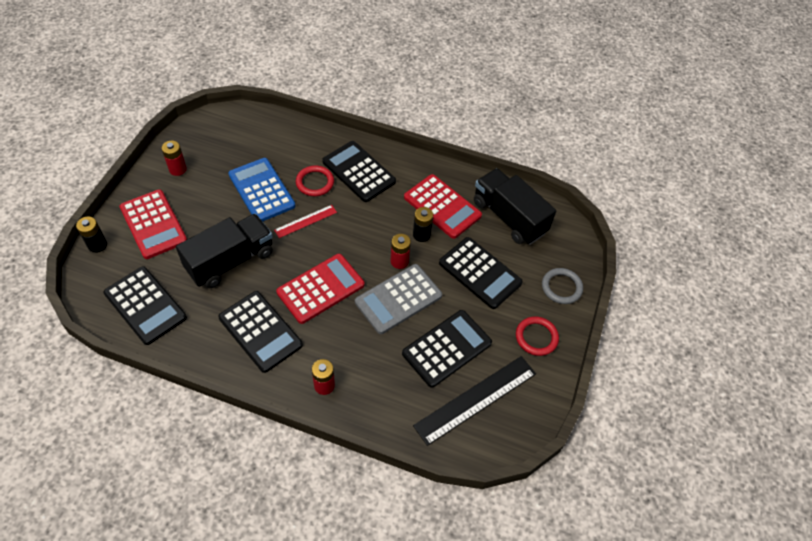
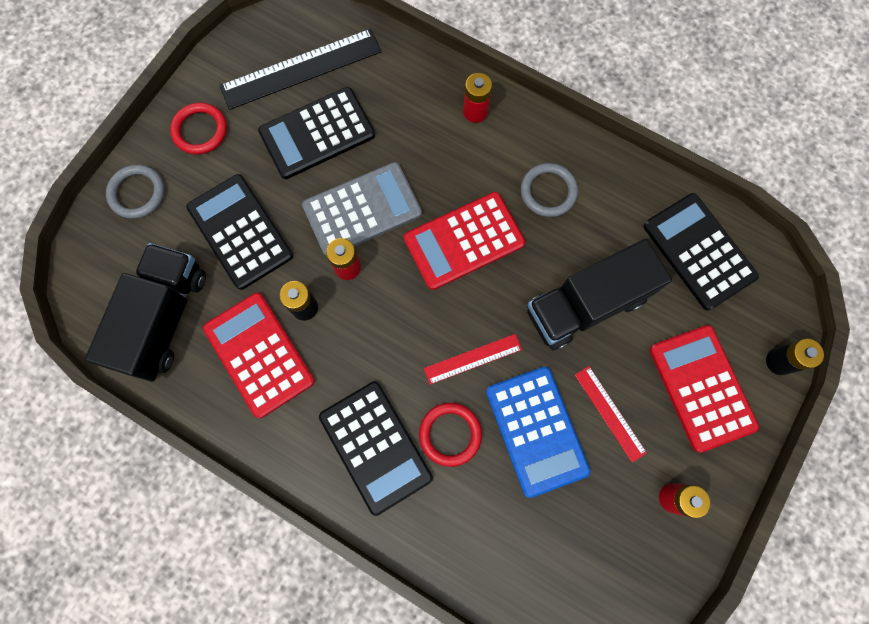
camera: 165 degrees left, 20 degrees up
(215, 204) = (610, 413): none -> red ruler
(260, 331) = (548, 191): black calculator -> grey ring
(509, 217) = (164, 319): black truck -> black truck turned 135 degrees counterclockwise

